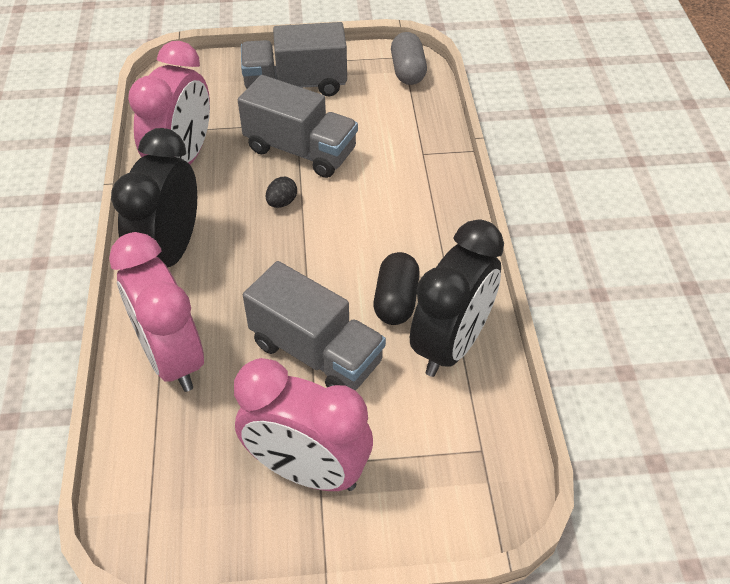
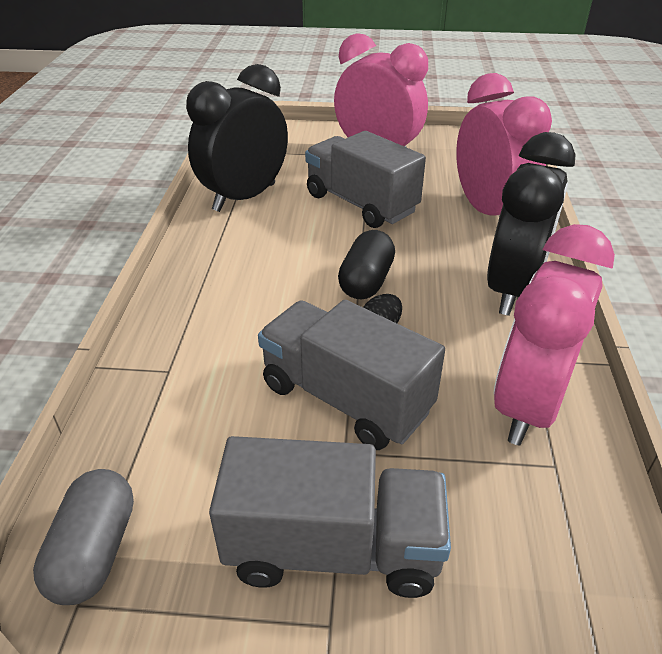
camera: 170 degrees left, 10 degrees down
(396, 300) = (278, 228): black capsule -> black capsule (366, 281)

